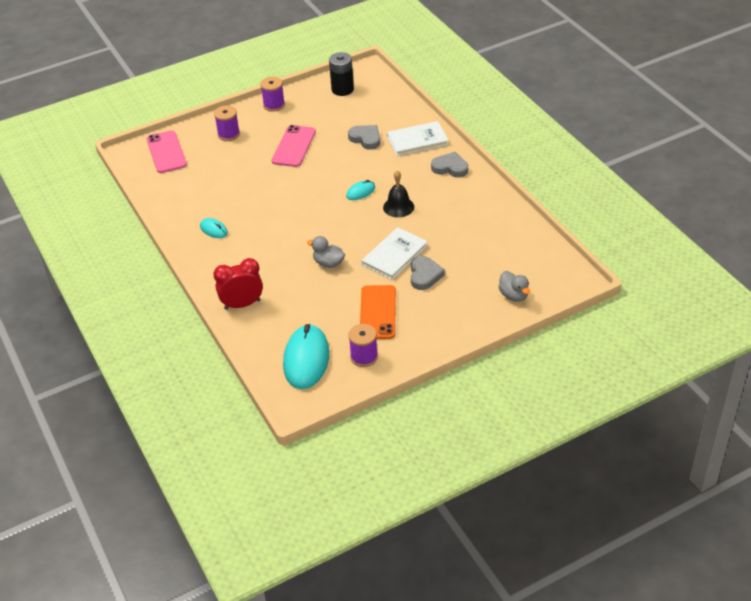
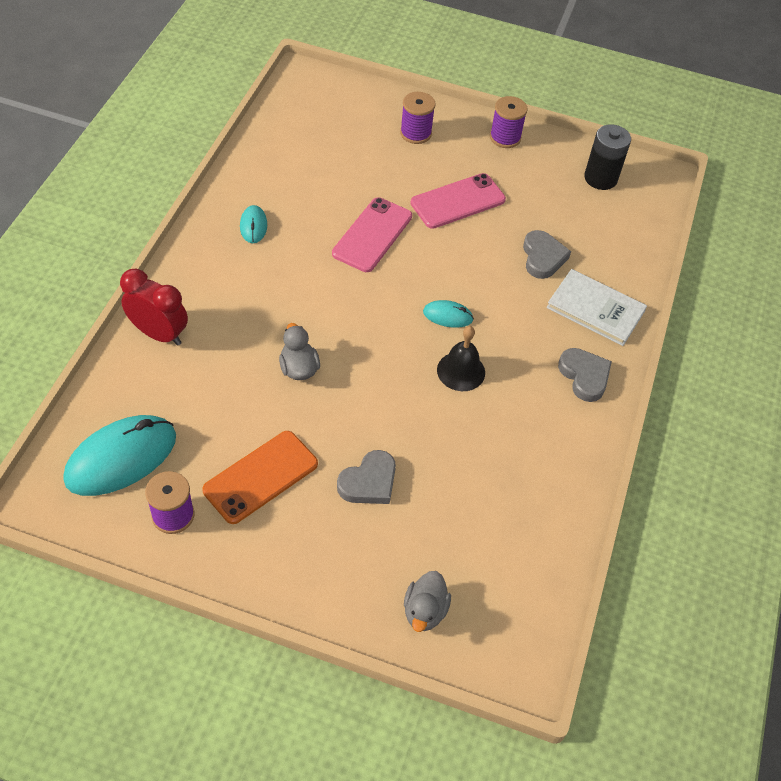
camera: 40 degrees right, 10 degrees up
(166, 152) = (333, 103): pink phone -> pink phone (372, 235)
(395, 255) = (374, 426): white book -> none

